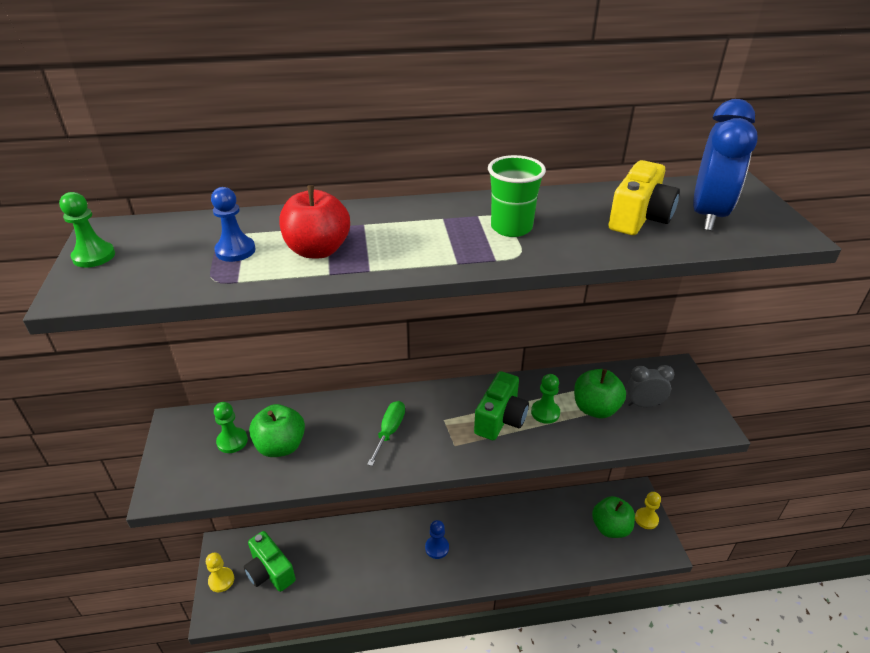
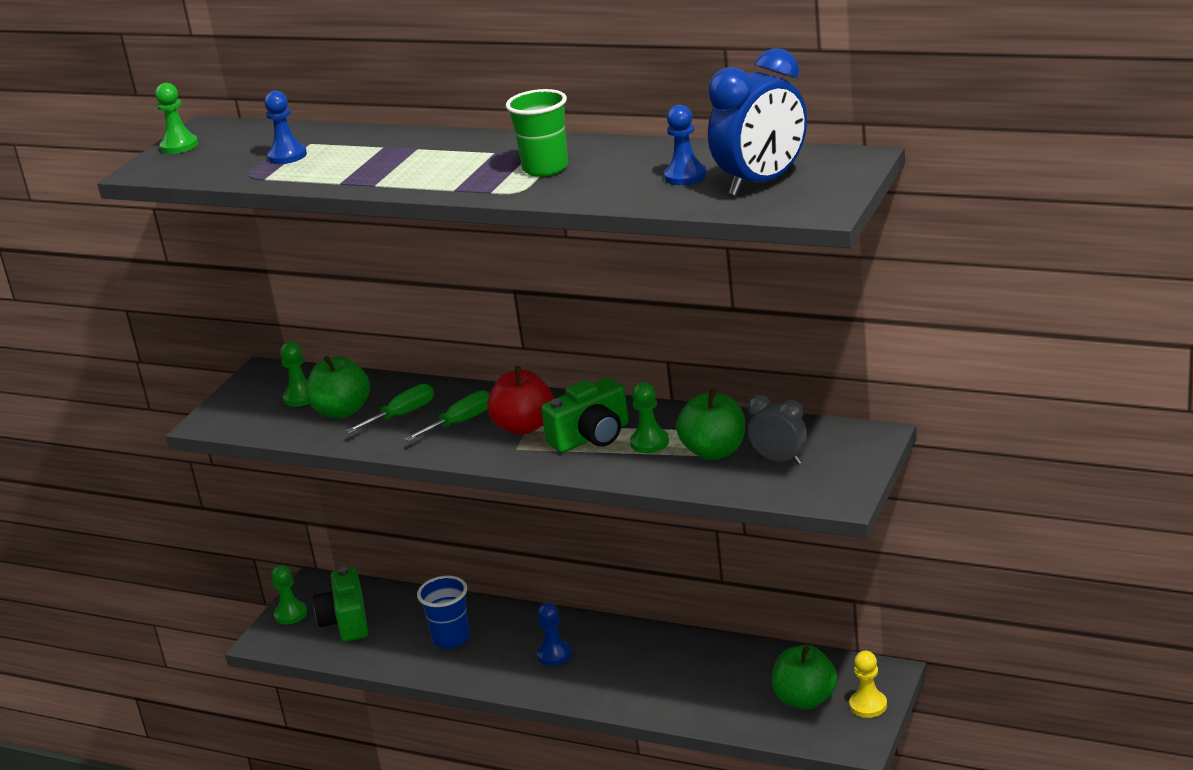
camera: 35 degrees right, 10 degrees down
(221, 580) = (291, 614): yellow pawn -> green pawn
(318, 250) = (352, 164): red apple -> red apple (524, 427)
(336, 436) = (402, 415): none -> green screwdriver
(358, 560) = (451, 638): none -> blue cup
(639, 218) = (685, 176): yellow camera -> blue pawn

